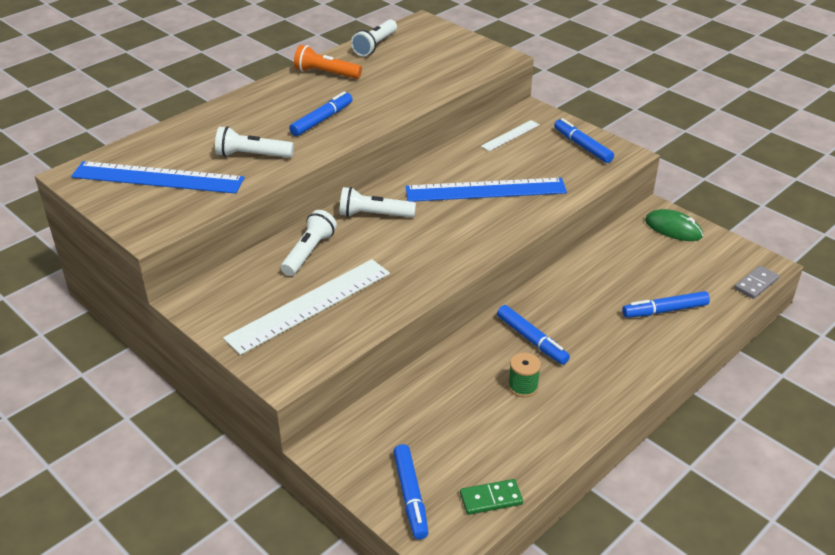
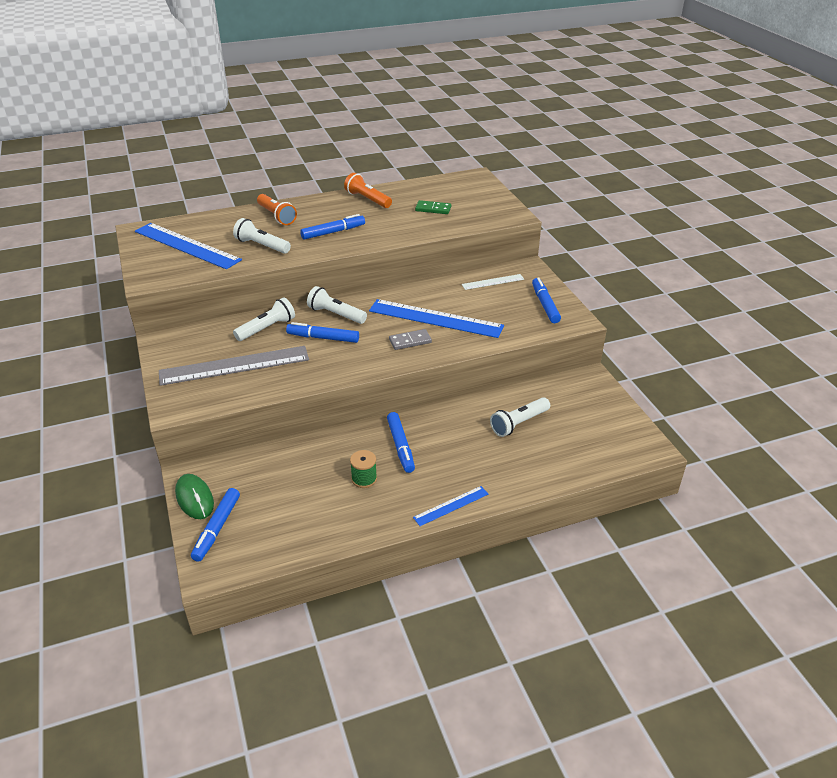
camera: 25 degrees right, 0 degrees up
(236, 117) = (276, 216): none -> orange flashlight
(310, 305) = (234, 366): white ruler -> grey ruler
(375, 45) = (423, 186): white flashlight -> white flashlight (519, 423)
(491, 498) = (270, 552): green domino -> green domino (433, 209)
(631, 383) = (451, 505): none -> blue ruler
(665, 310) = (528, 458): blue marker -> blue marker (323, 338)
(673, 228) = (593, 395): green mouse -> green mouse (194, 498)
(756, 284) = (628, 462): grey domino -> grey domino (410, 341)

